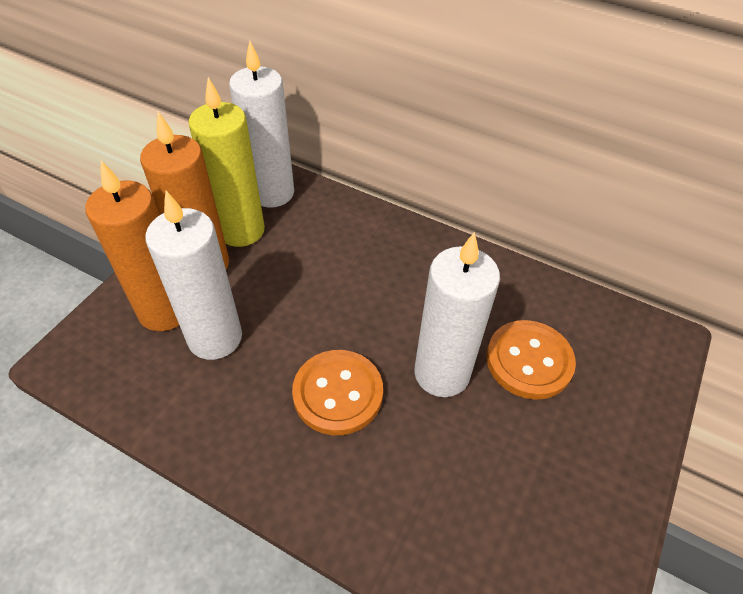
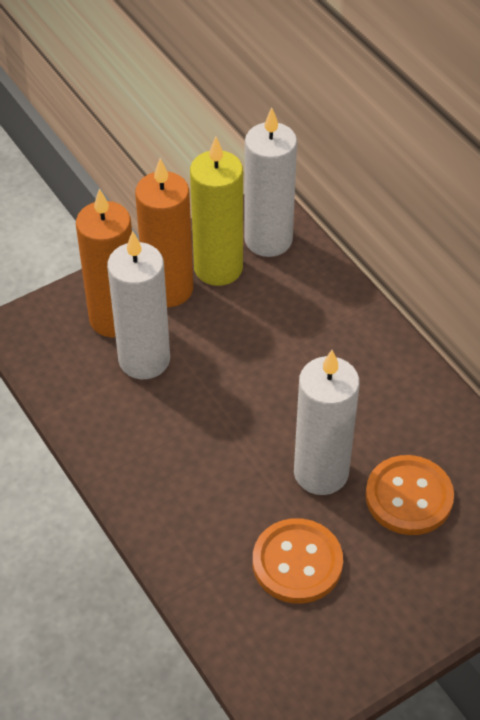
camera: 30 degrees right, 0 degrees up
(338, 393) = (220, 449): orange button -> orange button (297, 563)

